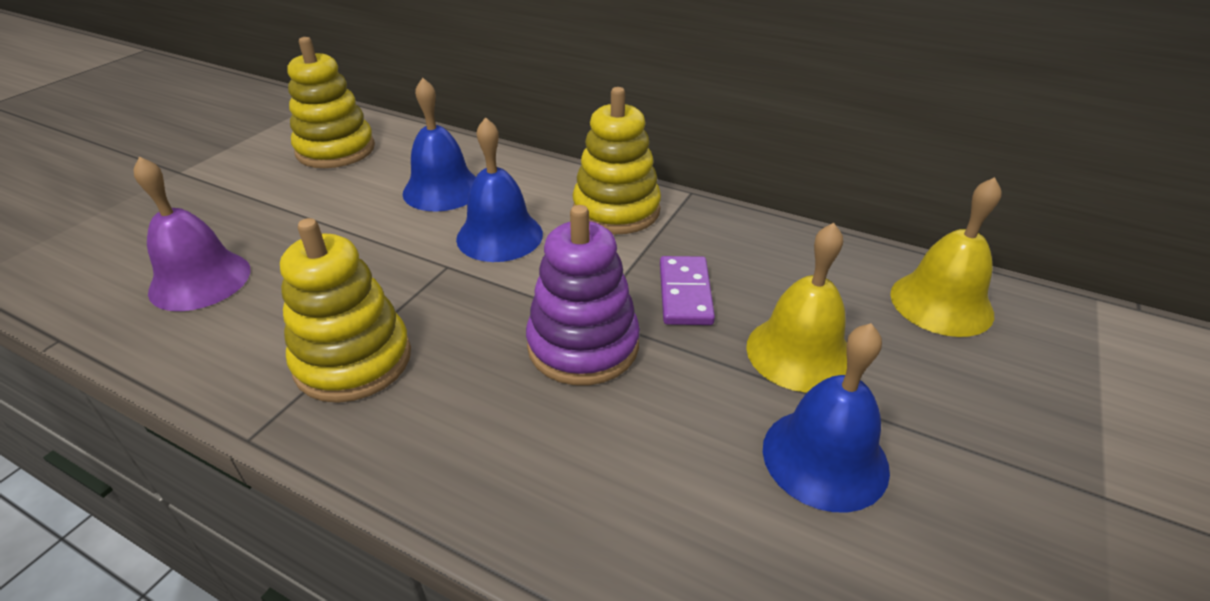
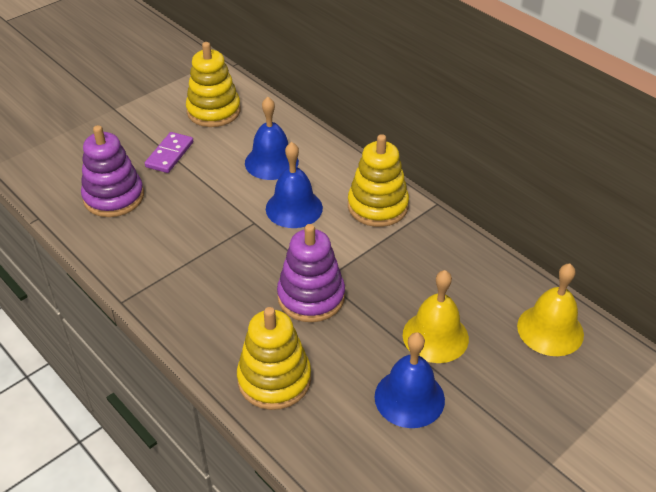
camera: 20 degrees right, 5 degrees up
(200, 280) = (114, 197): purple bell -> purple stacking toy
(353, 360) = (183, 271): yellow stacking toy -> yellow stacking toy (274, 379)
(685, 293) = (389, 279): purple domino -> purple domino (169, 154)

